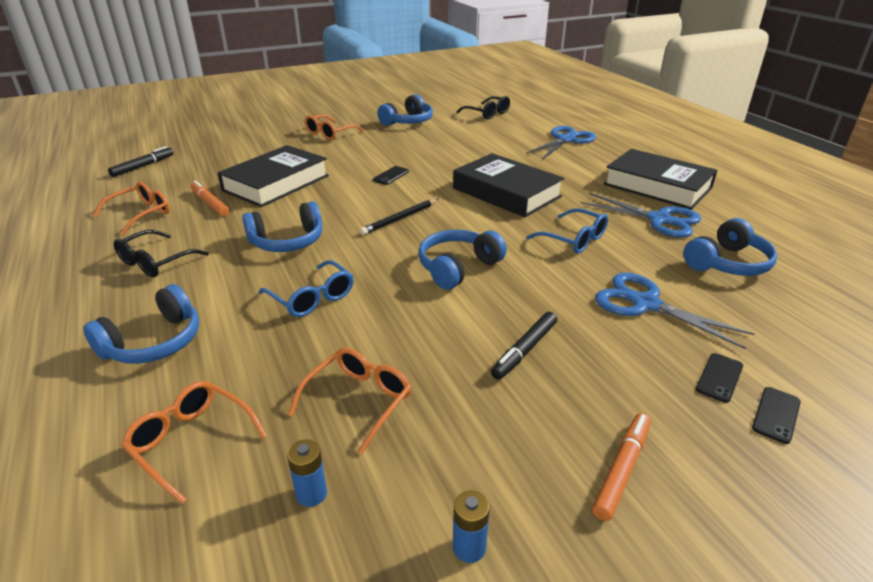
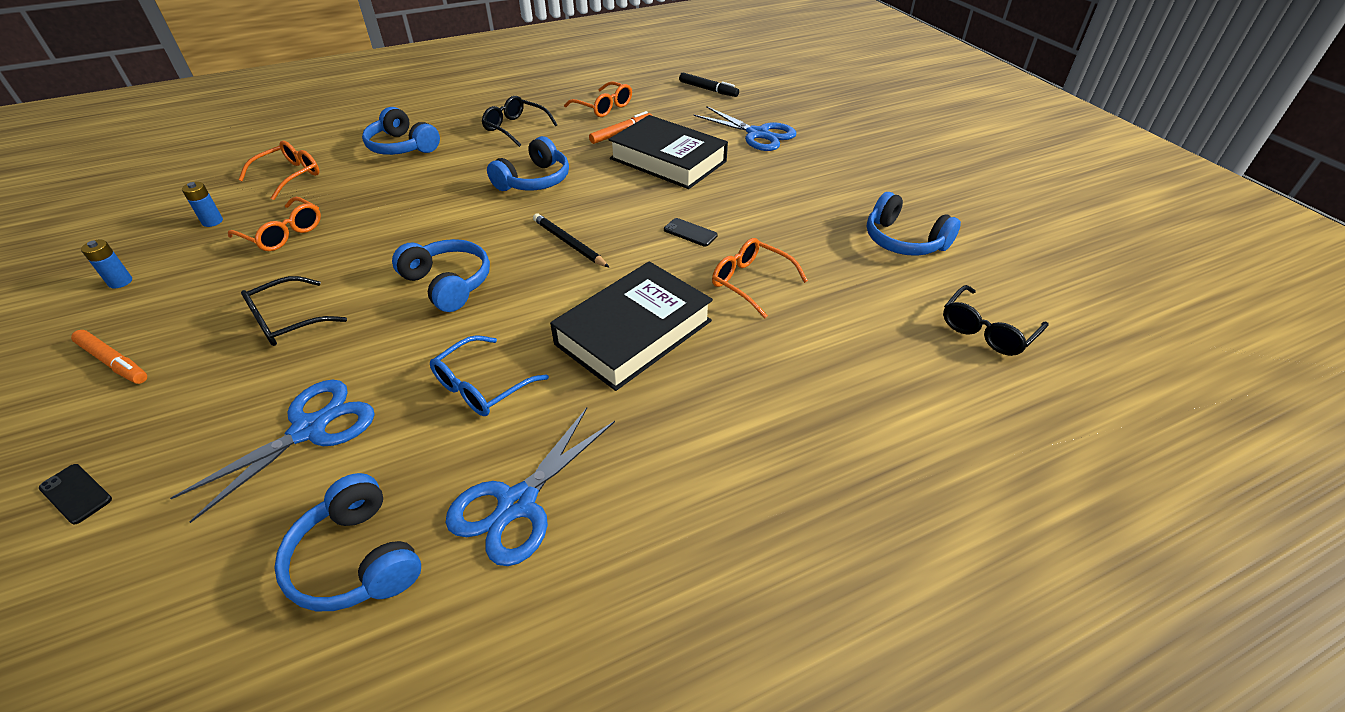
camera: 90 degrees right, 10 degrees up
(287, 241) = (534, 180): blue headphones -> blue headphones turned 120 degrees counterclockwise
(312, 298) = (430, 202): blue glasses -> none
(329, 134) = (828, 179): orange glasses -> orange glasses (750, 282)
(524, 350) = (287, 321): black marker -> black glasses
(566, 140) = (874, 432): blue scissors -> blue scissors (758, 134)
(657, 186) = (650, 538): black book -> none
(719, 377) = (154, 462): black phone -> none

